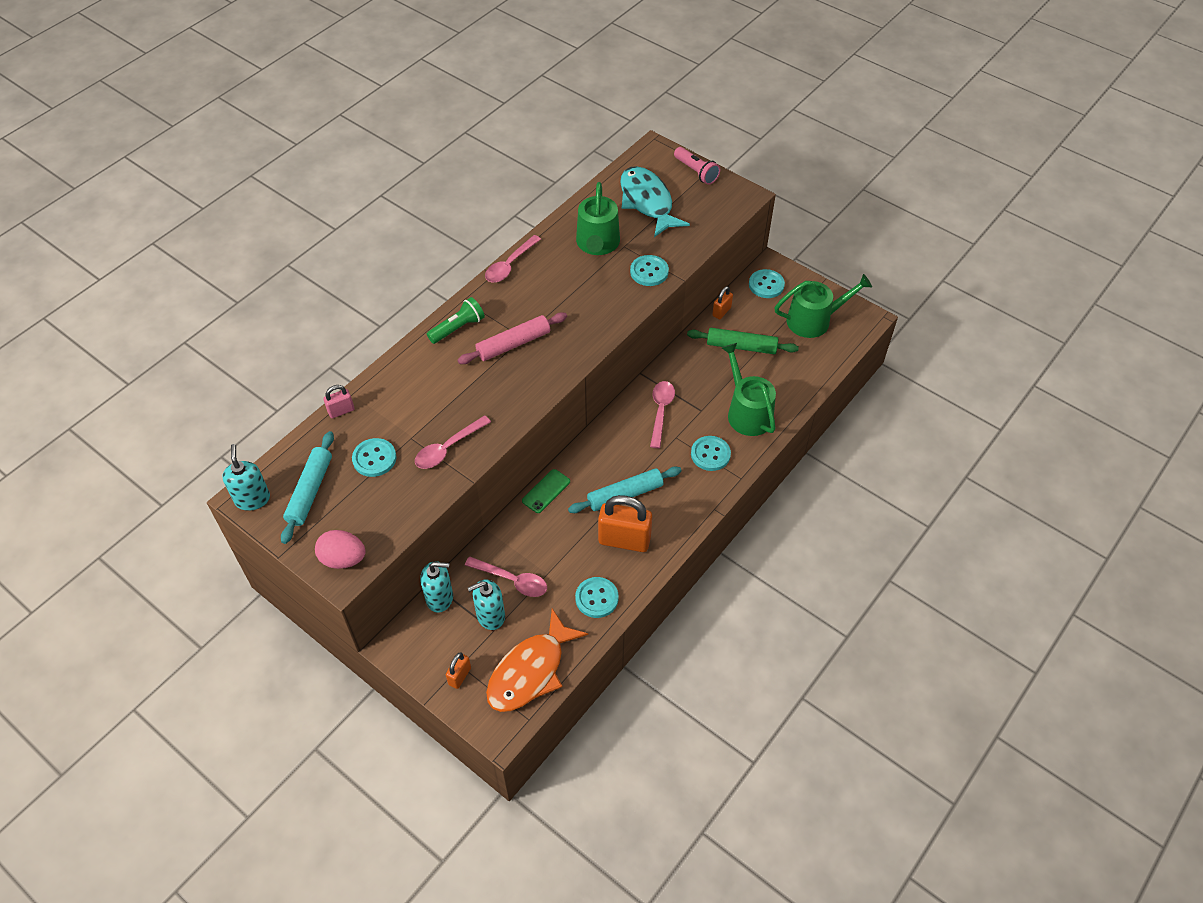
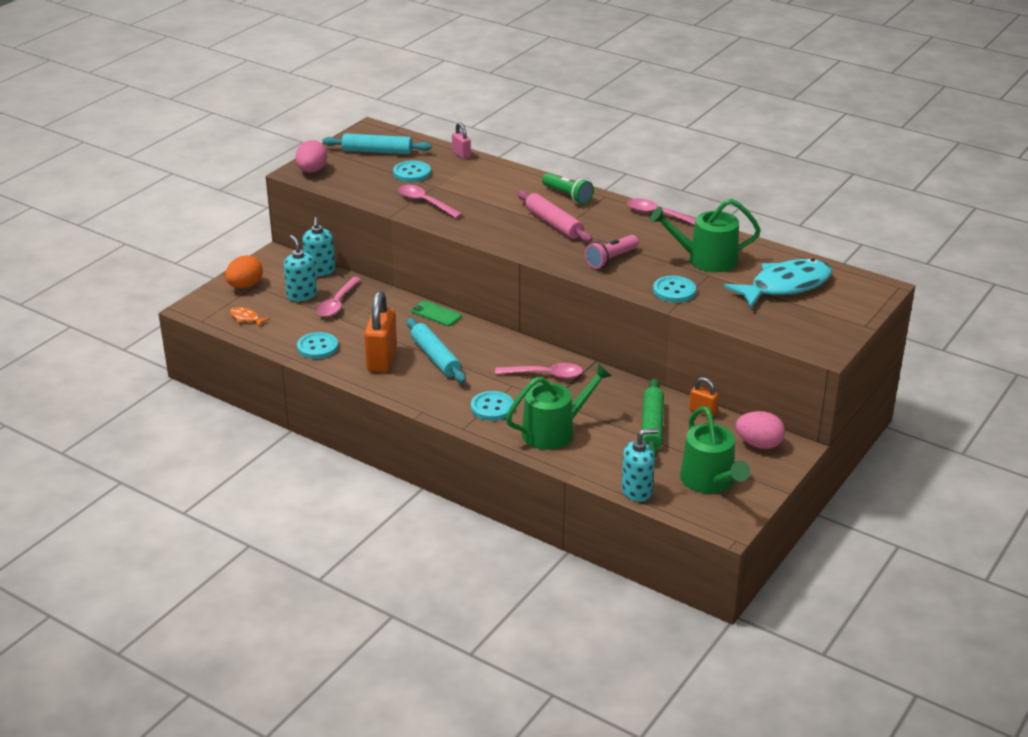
camera: 85 degrees right, 20 degrees down
(252, 499) = (369, 131): turquoise soap dispenser -> turquoise soap dispenser (637, 491)
(459, 676) = (245, 286): orange padlock -> orange egg
(530, 671) = (246, 318): orange fish -> orange fish, size x0.41
(696, 172) = (852, 316): pink flashlight -> pink flashlight (611, 259)
(766, 285) = (759, 444): turquoise button -> pink egg

